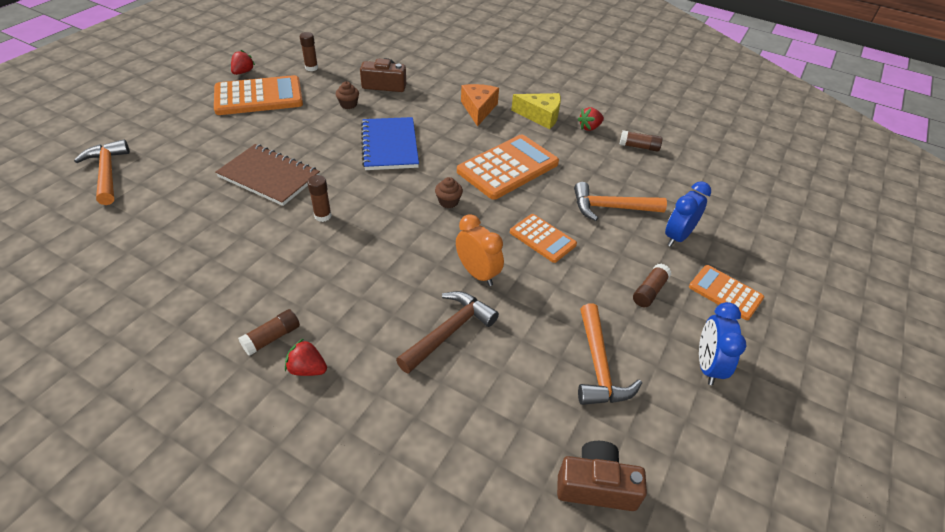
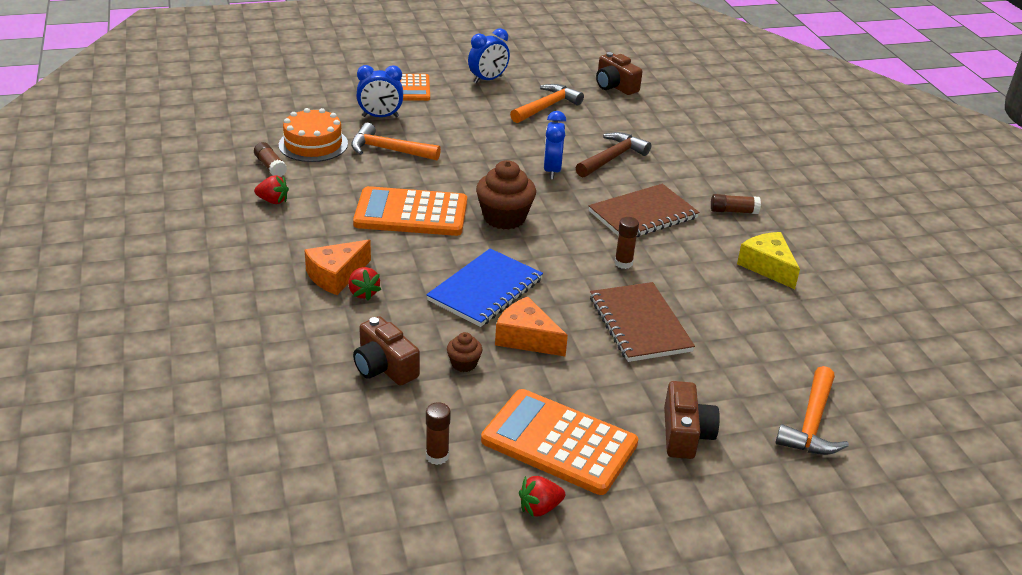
camera: 135 degrees left, 10 degrees down
(190, 130) = (685, 434): none -> brown camera
(307, 369) = (722, 187): red strawberry -> red strawberry (363, 293)
(331, 132) = (526, 338): none -> orange cheese
(351, 274) = (643, 215): none -> brown notebook
(448, 202) = (504, 218): brown cupcake -> brown cupcake, size x2.00
(449, 331) = (612, 158): brown hammer -> brown hammer turned 135 degrees clockwise
(477, 273) = (552, 170): orange clock -> blue clock
(540, 116) = (292, 234): yellow cheese -> yellow cheese (767, 267)
(542, 238) = (473, 162): orange calculator -> none
(610, 208) = (388, 150): orange hammer -> orange hammer turned 150 degrees clockwise
(649, 291) = (457, 110): brown glue stick -> none
(656, 179) = (313, 144): none -> orange cake

